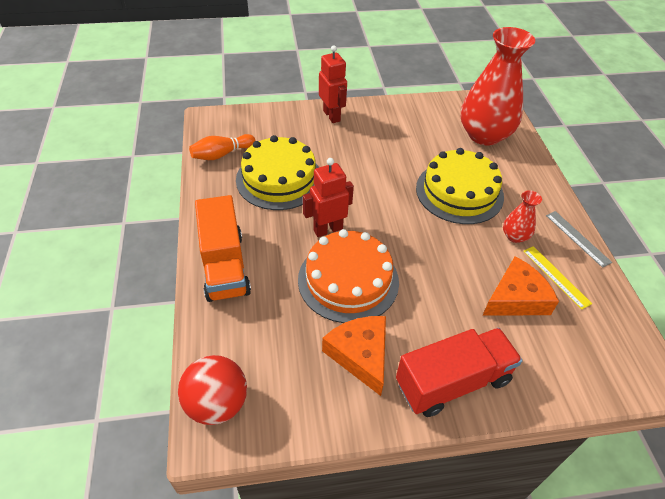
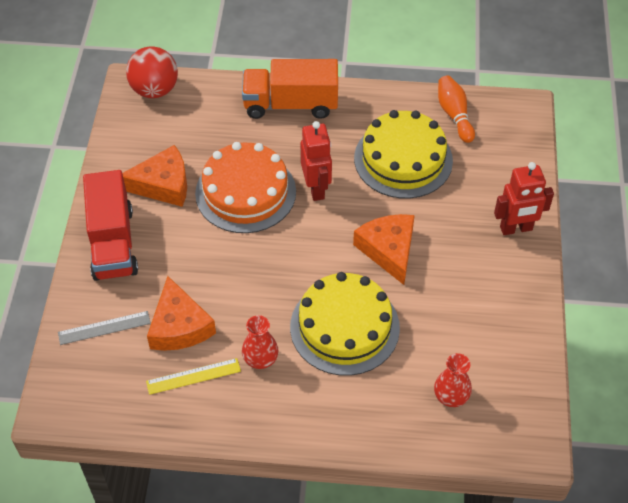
camera: 105 degrees right, 5 degrees up
(377, 177) = (388, 250): none -> orange cheese
(484, 135) = (451, 396): red vase -> red vase, size x0.44
(577, 238) = (239, 425): grey ruler -> grey ruler (104, 328)

